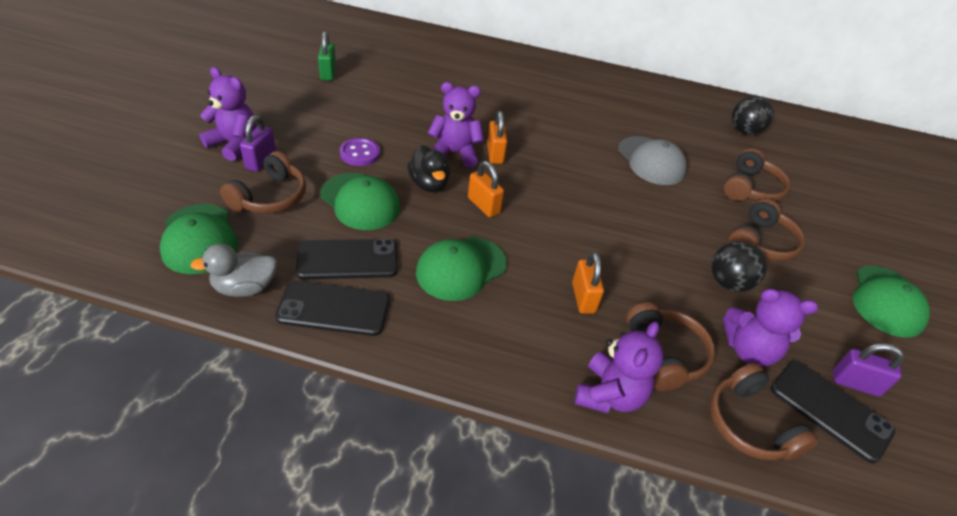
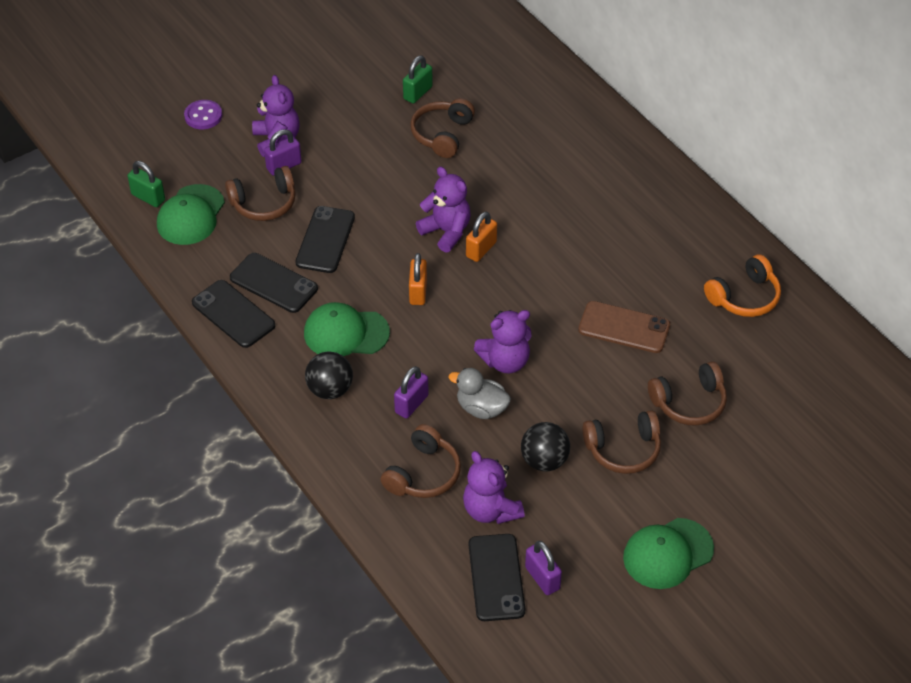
camera: 45 degrees right, 5 degrees up
(132, 243) = (148, 197): none -> green padlock
(245, 287) = (191, 268): grey duck -> grey duck (481, 408)
(360, 153) = (366, 194): purple button -> purple button (203, 116)
(360, 201) = (325, 240): green cap -> black phone
(429, 184) = (394, 251): black duck -> none
(583, 298) = (411, 404): orange padlock -> purple padlock
(609, 395) = (352, 472): purple teddy bear -> purple teddy bear (505, 361)
(651, 161) = (624, 328): grey cap -> brown phone
(689, 111) = (744, 297): none -> orange headphones
(744, 131) = (775, 348): black ball -> black ball (330, 389)
(749, 424) = (424, 547): brown headphones -> brown headphones (442, 134)

